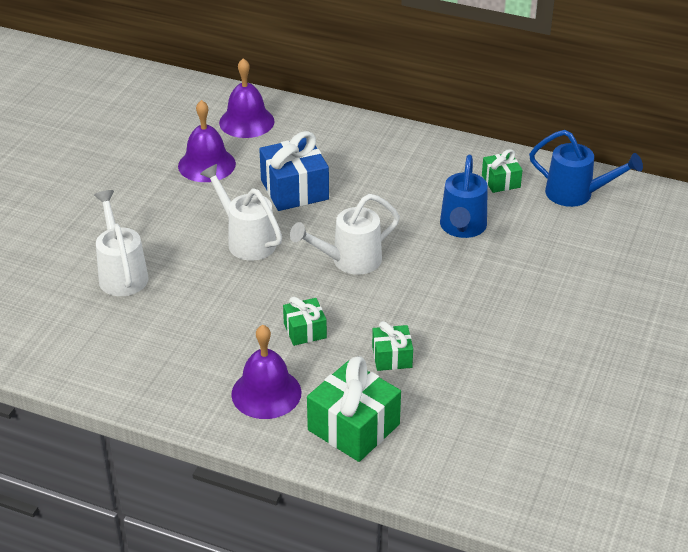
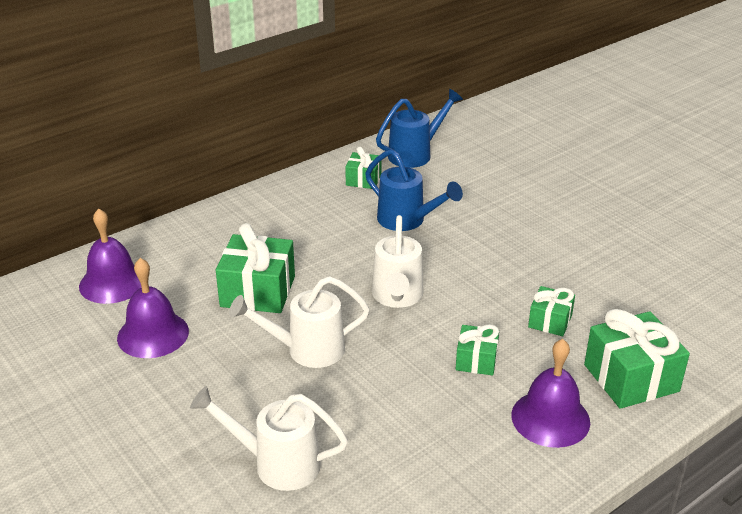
camera: 60 degrees left, 5 degrees down
(294, 190) = (258, 291): blue gift -> green gift

